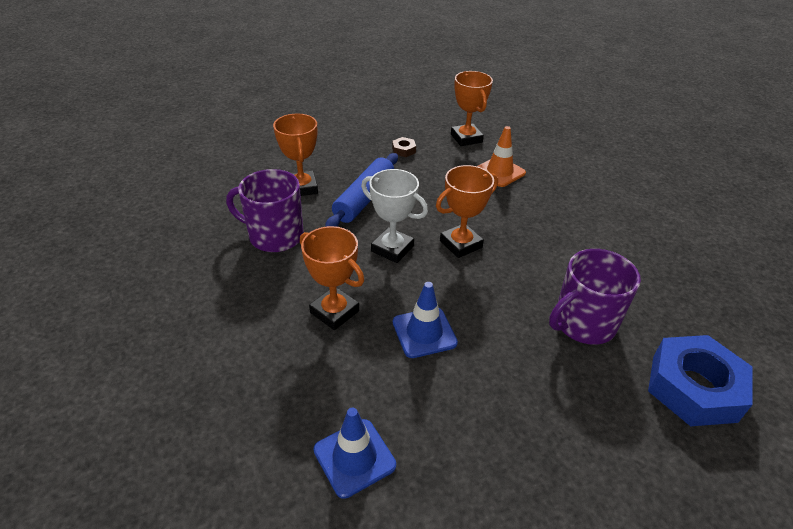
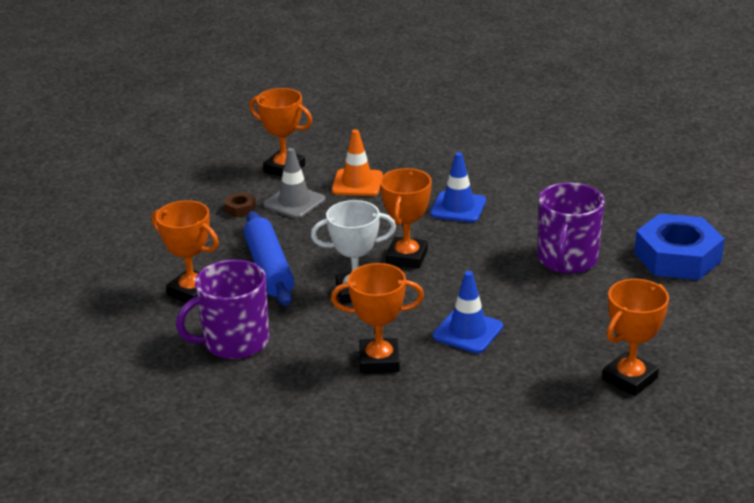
camera: 40 degrees left, 10 degrees down
(354, 457) = (529, 428): blue traffic cone -> blue traffic cone (458, 207)
(441, 163) = (294, 202): none -> grey traffic cone
(498, 480) = (630, 378): none -> orange trophy

